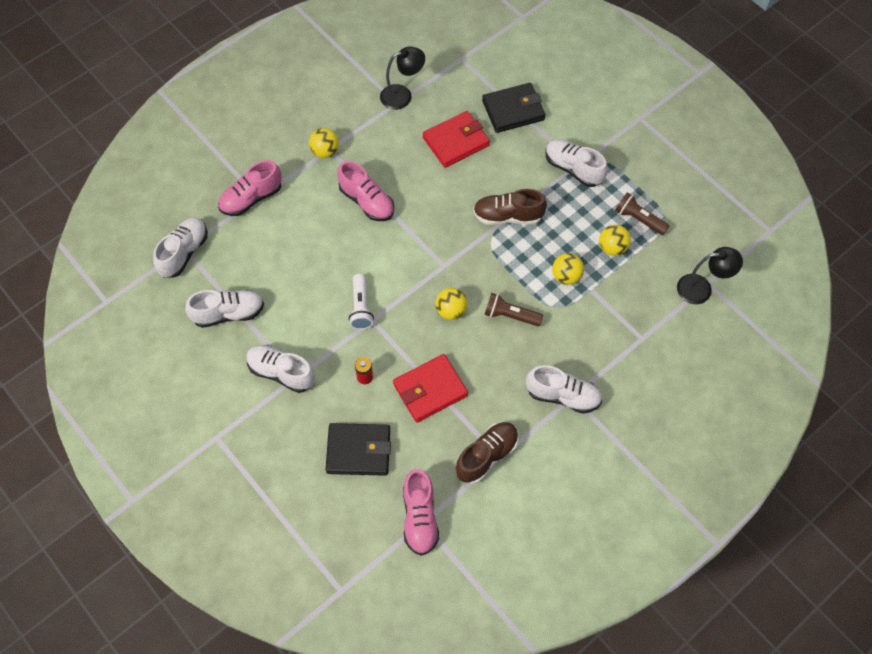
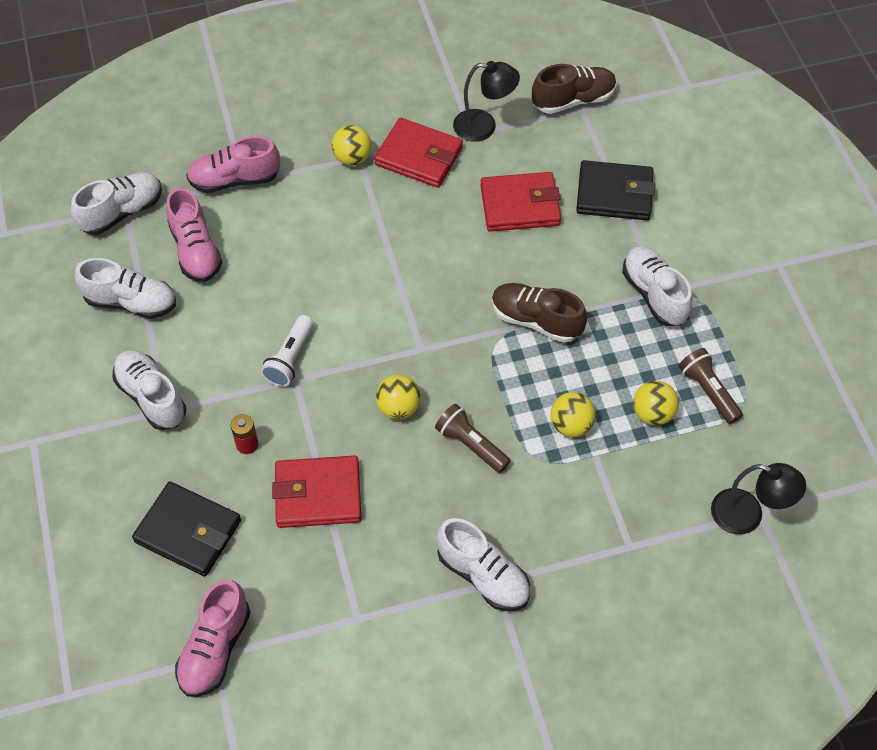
camera: 25 degrees right, 5 degrees down
(367, 201) = (369, 235): pink shoe -> pink shoe (195, 250)
(370, 133) = (419, 156): none -> red wallet
(487, 456) = (342, 609): brown shoe -> brown shoe (573, 100)

